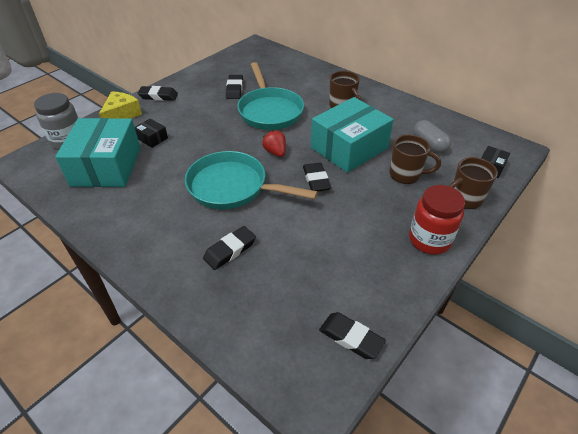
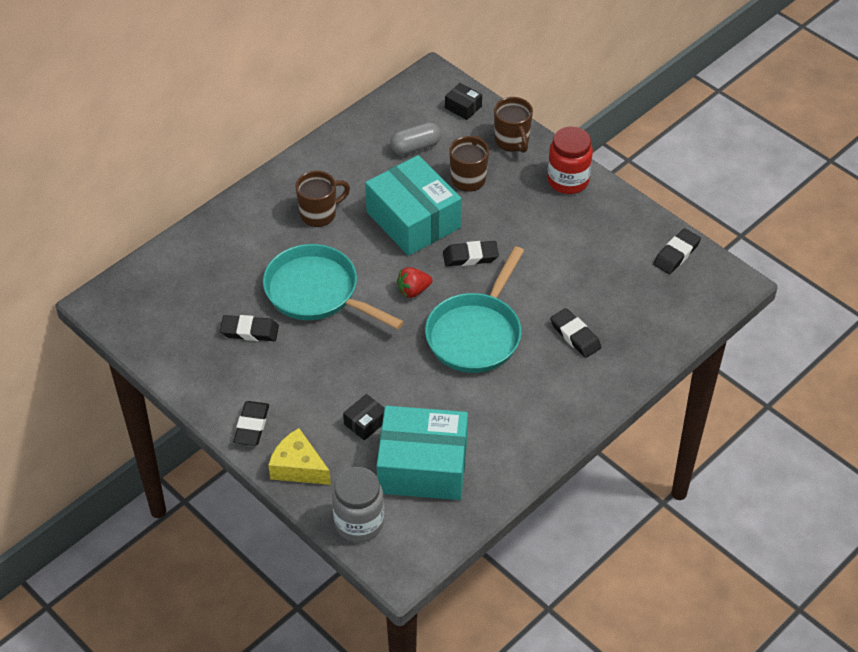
camera: 85 degrees left, 5 degrees up
(269, 111) = (317, 292): turquoise pan -> turquoise pan turned 135 degrees counterclockwise

